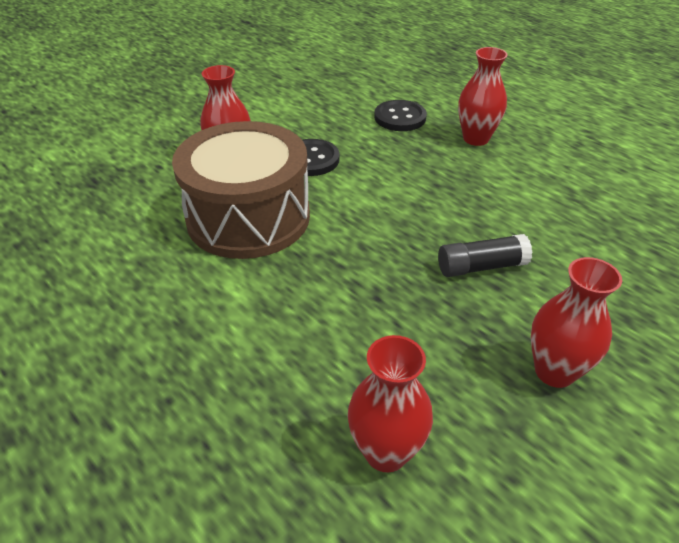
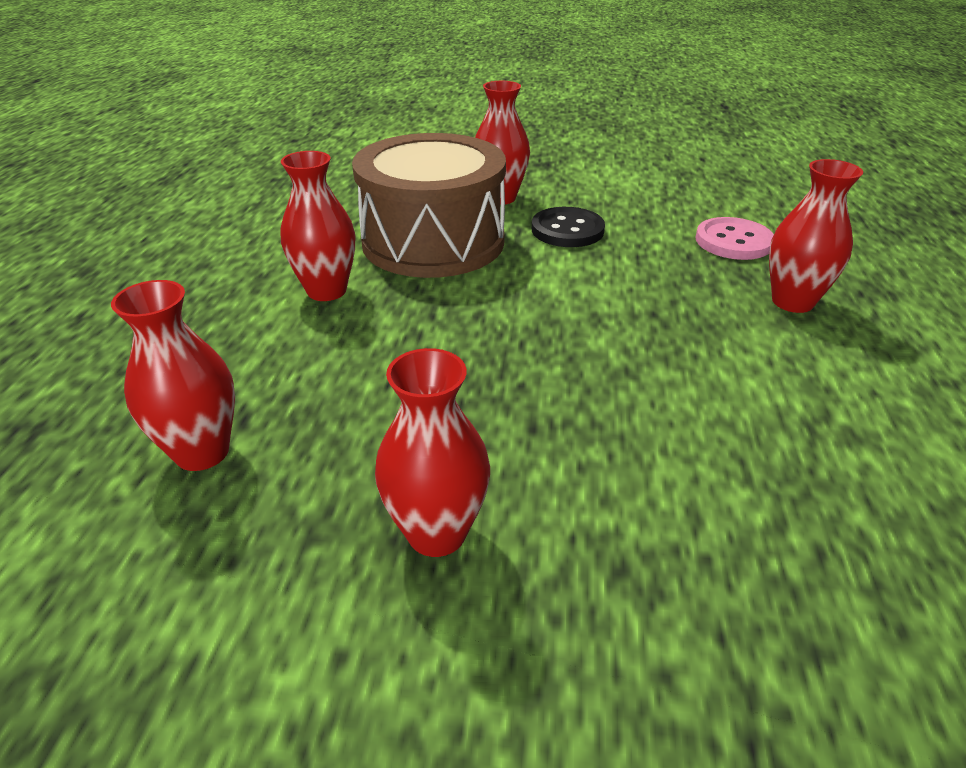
camera: 50 degrees right, 5 degrees down
(248, 298) = (326, 291): none -> red vase
(400, 118) = (733, 241): black button -> pink button
(481, 267) = (552, 402): black glue stick -> none

